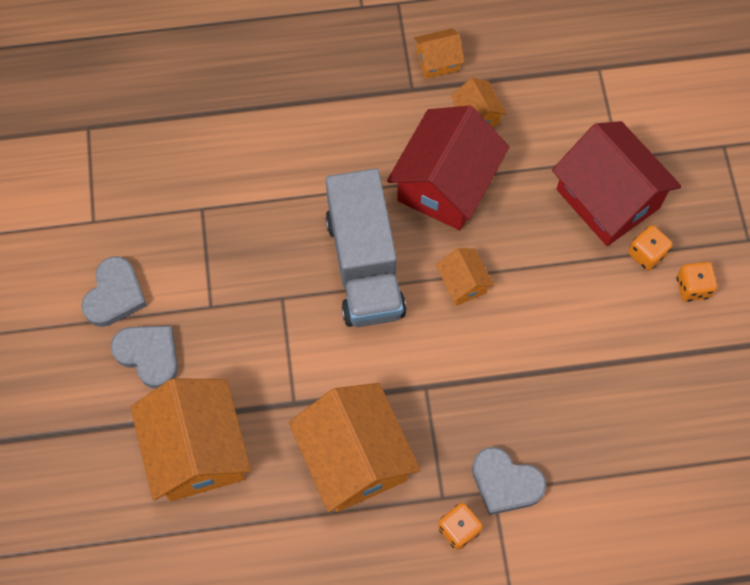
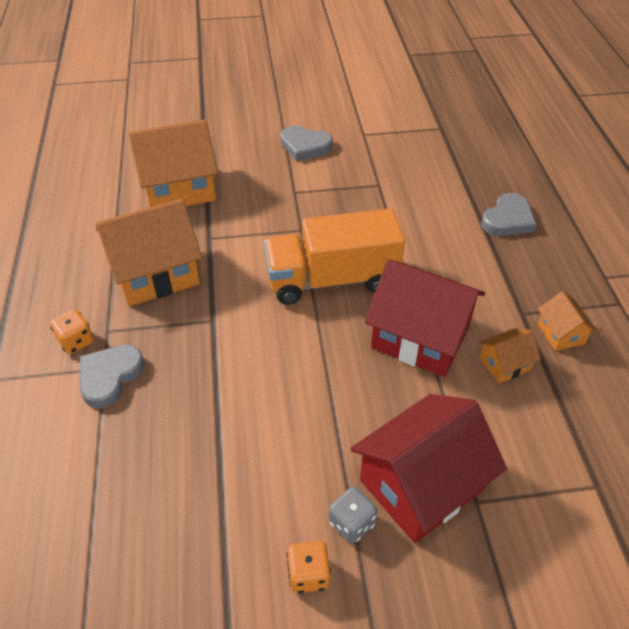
camera: 90 degrees right, 20 degrees down
(149, 355) = (256, 163): grey heart -> grey heart (508, 219)
(365, 265) = (332, 279): grey truck -> orange truck
(463, 283) = (314, 349): orange house -> none
(646, 254) = (352, 523): orange dice -> grey dice

